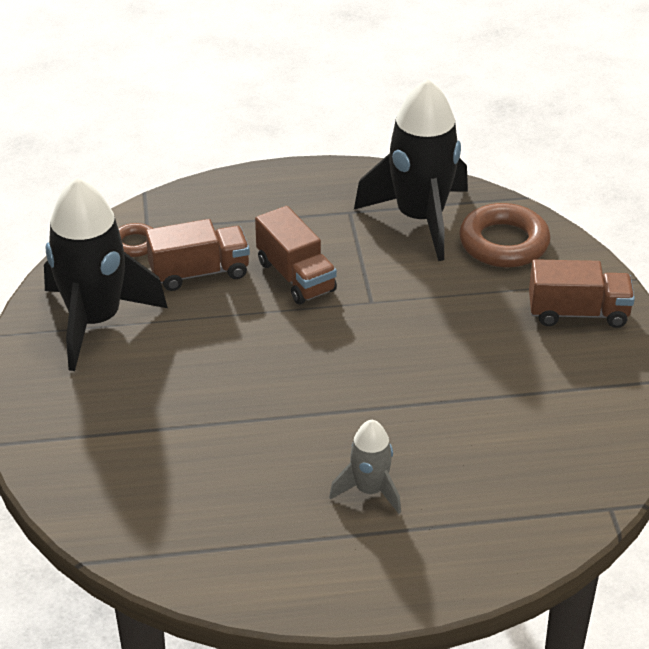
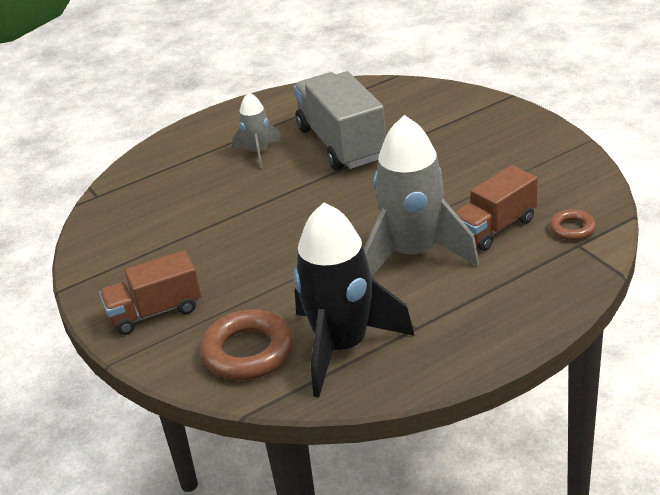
camera: 160 degrees right, 5 degrees down
(95, 321) = (533, 170): black rocket -> none
(259, 457) = (341, 143): none -> grey truck
(296, 276) = (414, 254): brown truck -> grey rocket

